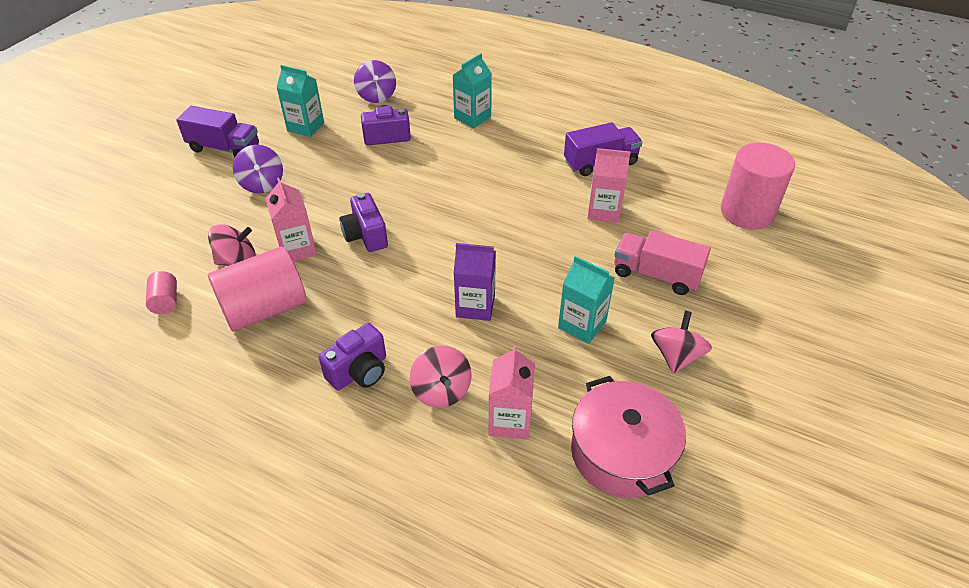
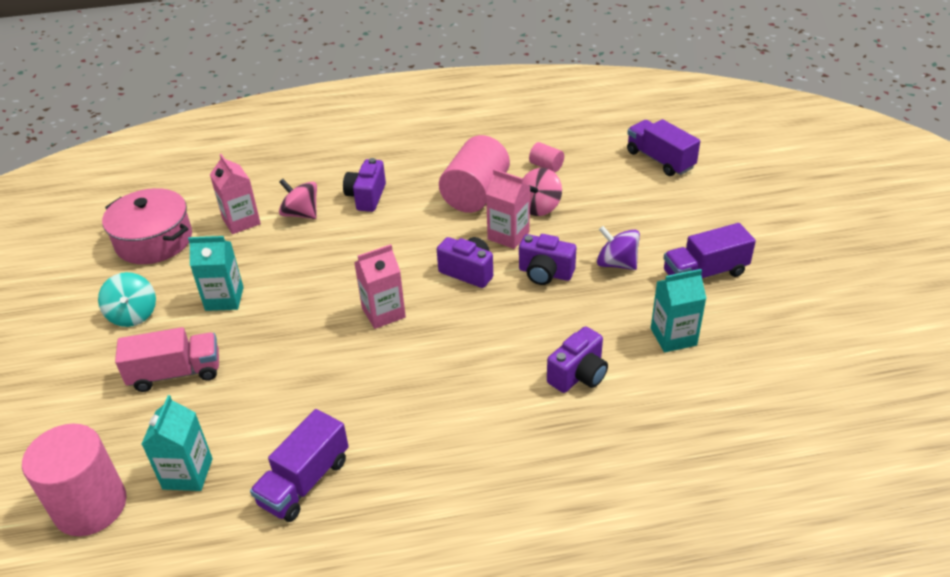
camera: 145 degrees right, 5 degrees down
(80, 247) = (660, 160): none -> purple truck
(316, 203) = (545, 273): none -> purple camera
(376, 96) = (666, 424): purple spinning top -> none
(472, 117) = (516, 460): turquoise carton -> turquoise carton (187, 473)
(475, 306) = (322, 269): purple carton -> none
(603, 211) = (263, 415): pink carton -> pink carton (383, 313)
(676, 356) = (133, 314): pink spinning top -> turquoise spinning top

